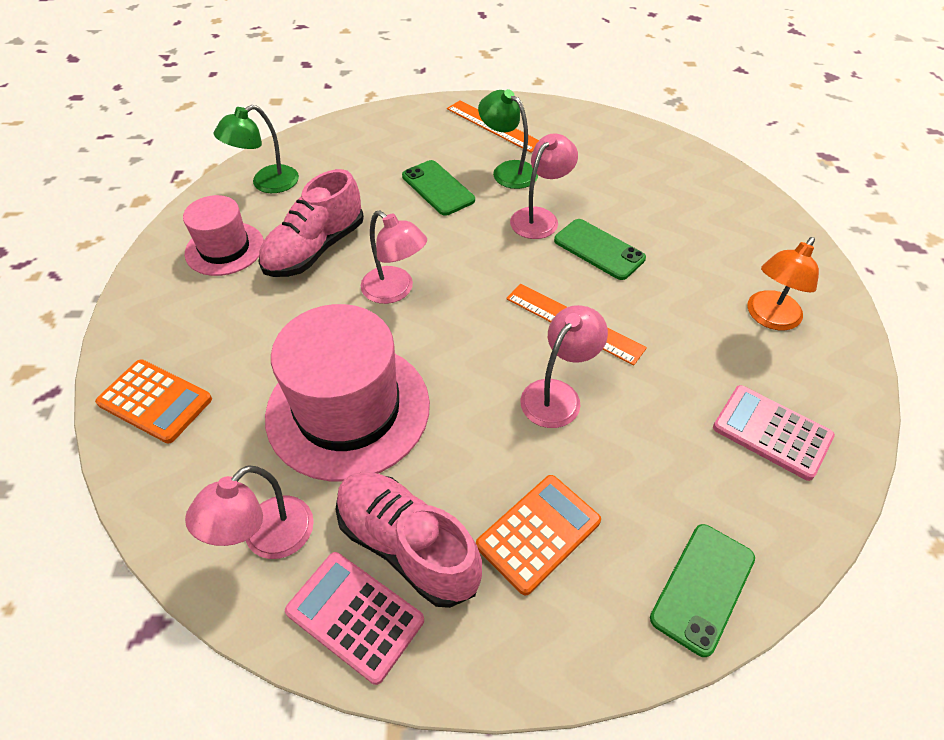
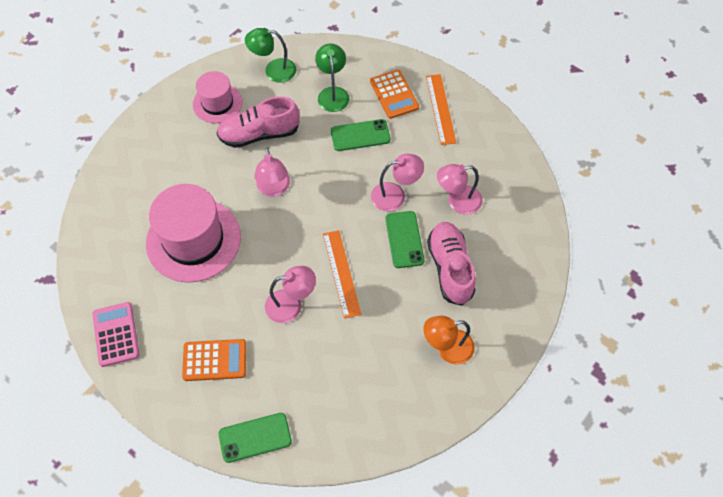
camera: 40 degrees right, 10 degrees up
(155, 401) = (121, 174): orange calculator -> orange calculator (394, 94)
(267, 539) = (112, 276): pink lamp -> pink lamp (457, 201)
(407, 545) = (160, 322): pink shoe -> pink shoe (450, 268)
(438, 188) = (360, 135): green phone -> green phone turned 75 degrees clockwise
(507, 171) = (412, 149): green lamp -> green lamp (333, 93)
(771, 432) = (369, 403): pink calculator -> none

